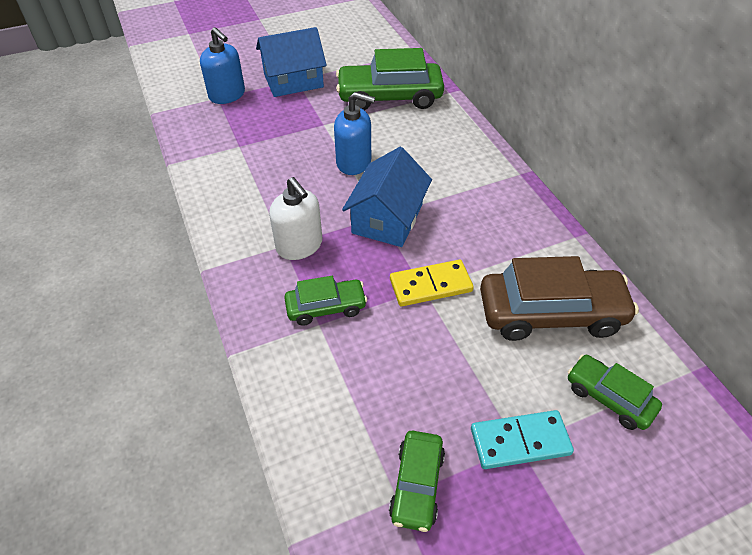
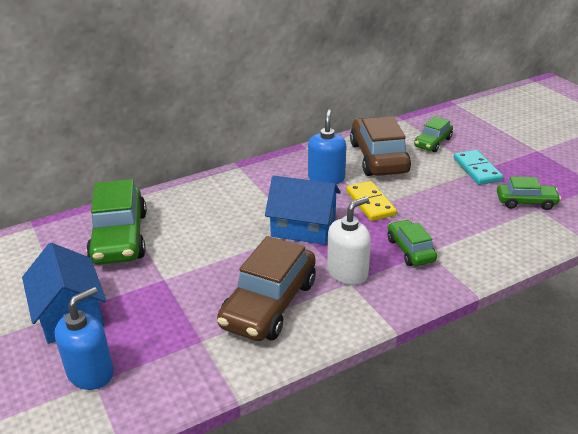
camera: 95 degrees left, 15 degrees down
(269, 186) = (269, 304): none -> brown car
(354, 162) = (228, 252): blue soap dispenser -> blue soap dispenser (326, 178)

